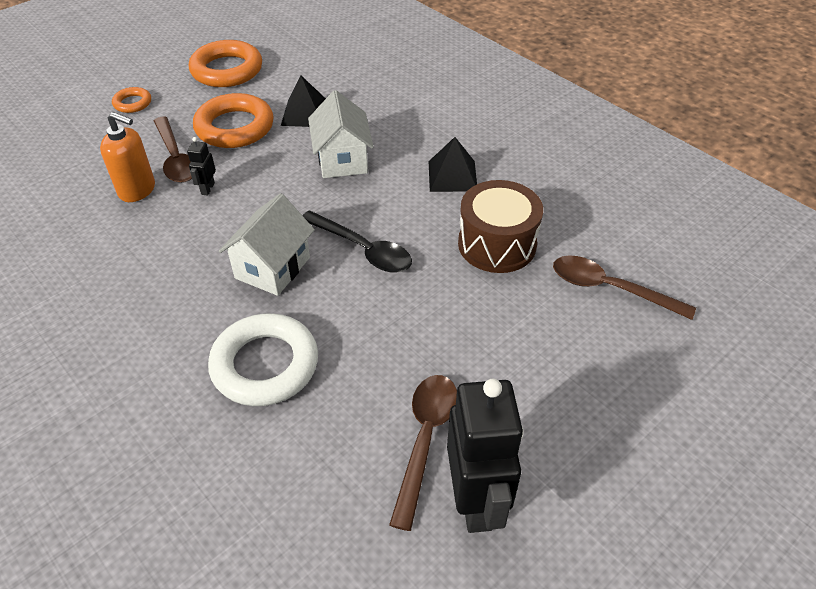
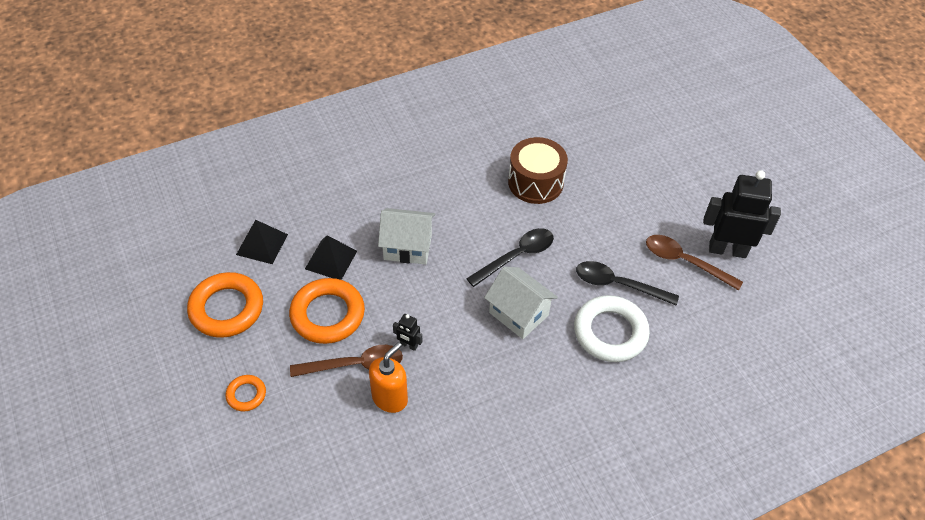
camera: 75 degrees left, 5 degrees up
(351, 360) = (617, 284): none -> black spoon
(452, 176) = (455, 185): black pyramid -> black pyramid (262, 244)
(609, 288) = (591, 141): brown spoon -> none

